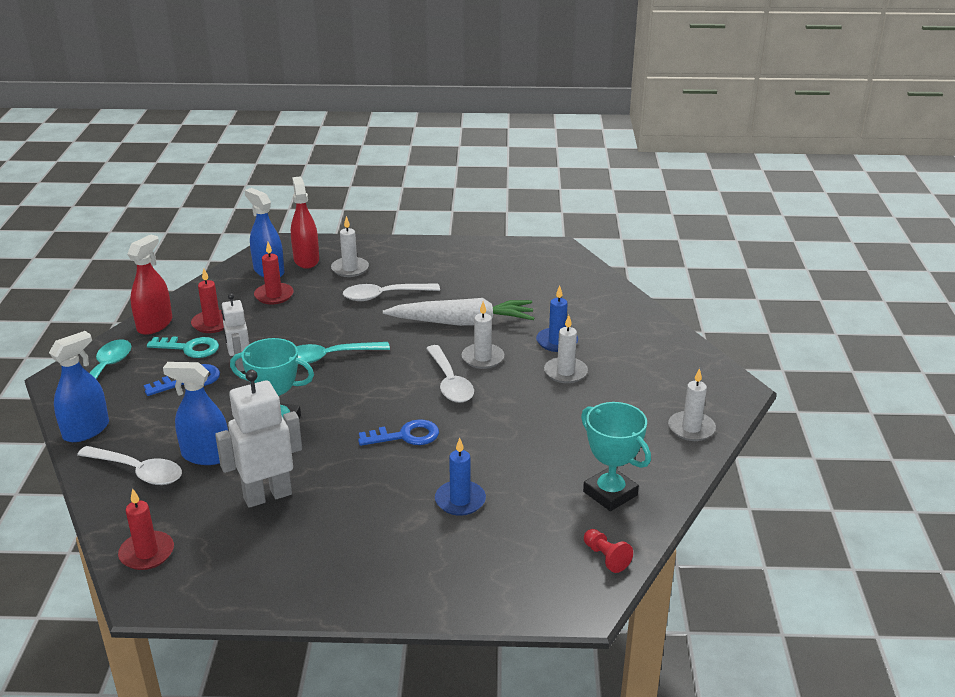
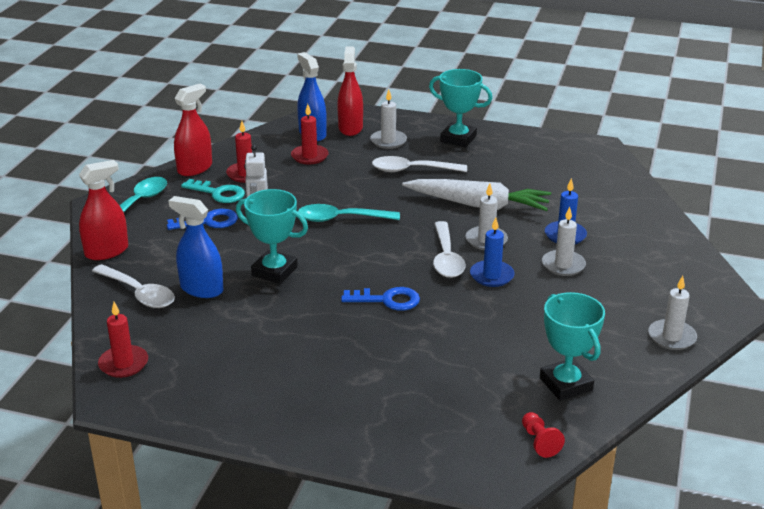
camera: 15 degrees right, 0 degrees up
(86, 430) = (106, 251): blue spray bottle -> red spray bottle
(267, 496) = (243, 332): white robot -> none
(419, 257) = (458, 139): none -> turquoise trophy
(460, 500) = (418, 366): blue candle -> blue candle (492, 276)

